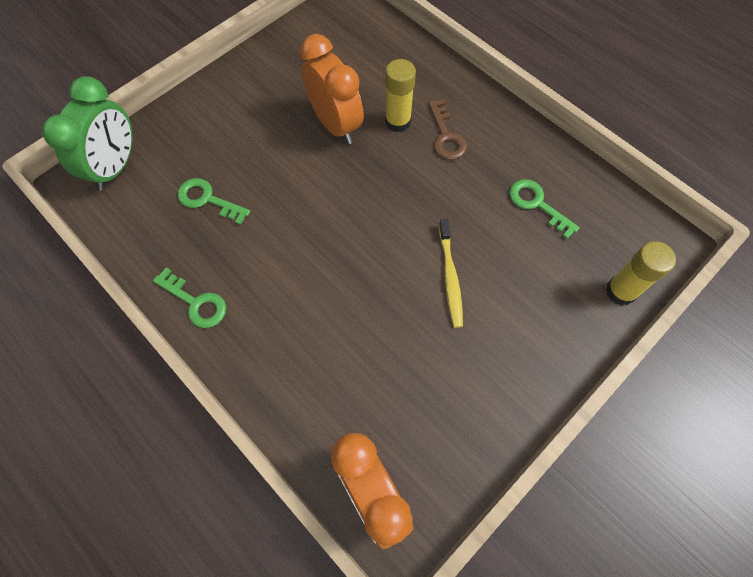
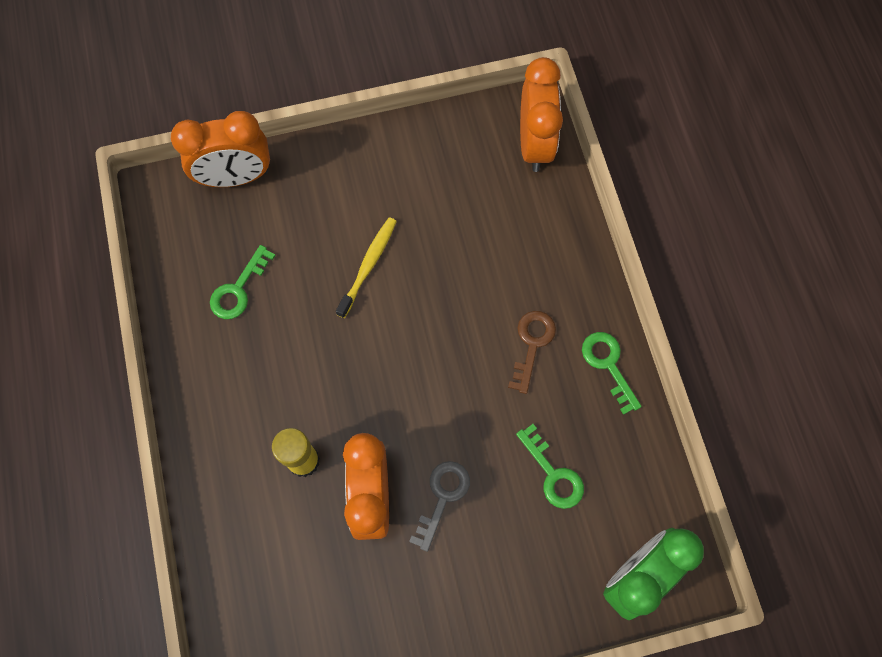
camera: 150 degrees left, 5 degrees up
(284, 147) = (442, 497): none -> grey key
(446, 136) = (266, 413): brown key -> brown key (532, 344)
(537, 204) = (238, 289): green key -> green key turned 45 degrees clockwise
(620, 291) = (236, 177): yellow glue stick -> orange clock

